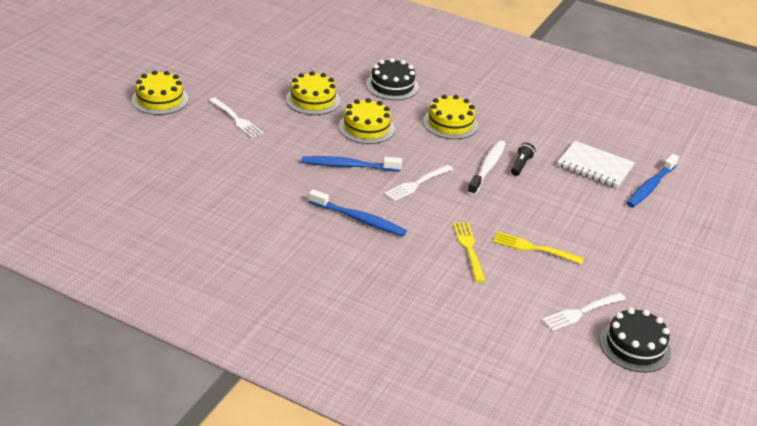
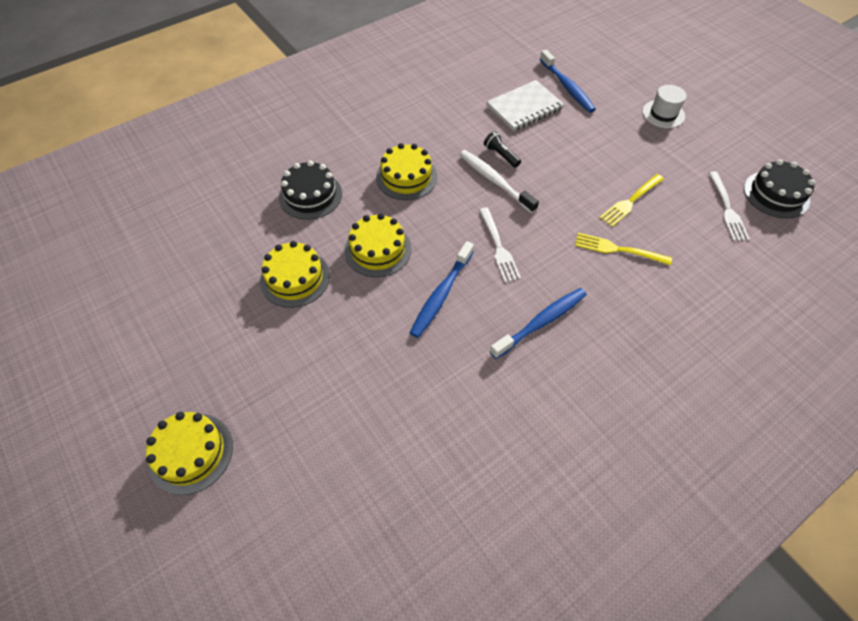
camera: 60 degrees left, 20 degrees up
(236, 119) = (290, 374): white fork -> none
(677, 254) = (663, 114): none -> white hat

